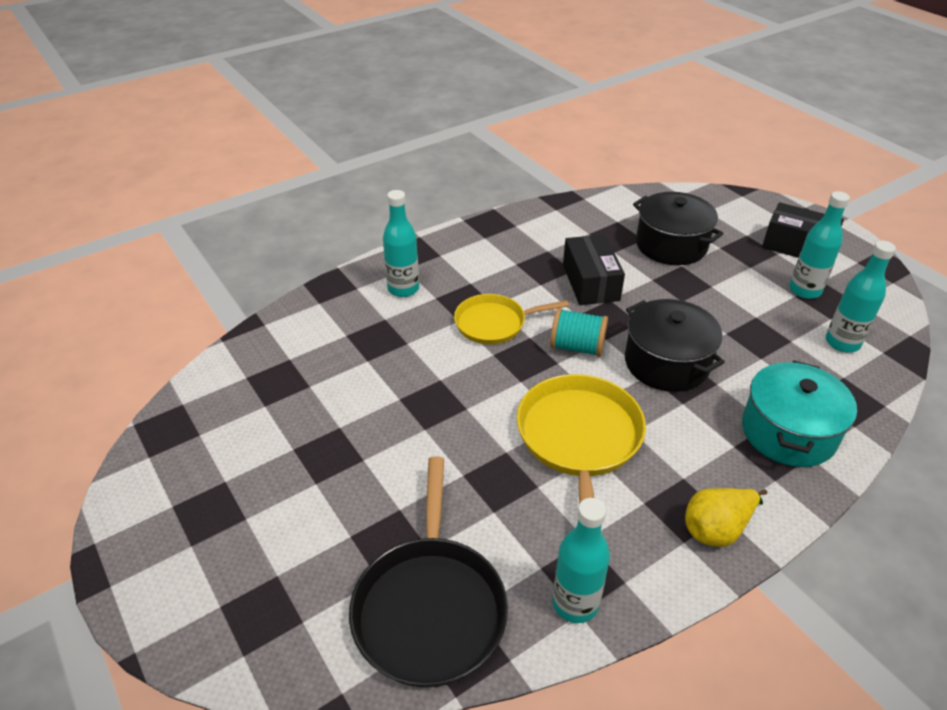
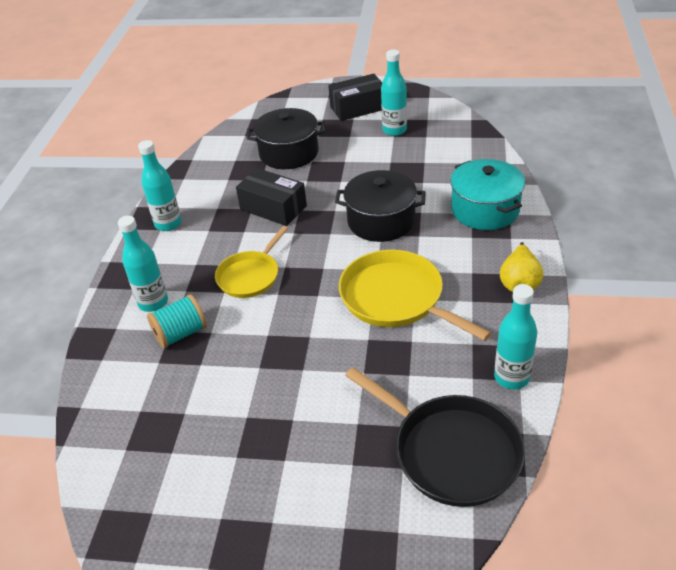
camera: 45 degrees left, 0 degrees up
(577, 347) = (320, 250): turquoise spool -> turquoise spool (181, 334)
(842, 343) = (448, 145): turquoise bottle -> turquoise bottle (168, 224)

